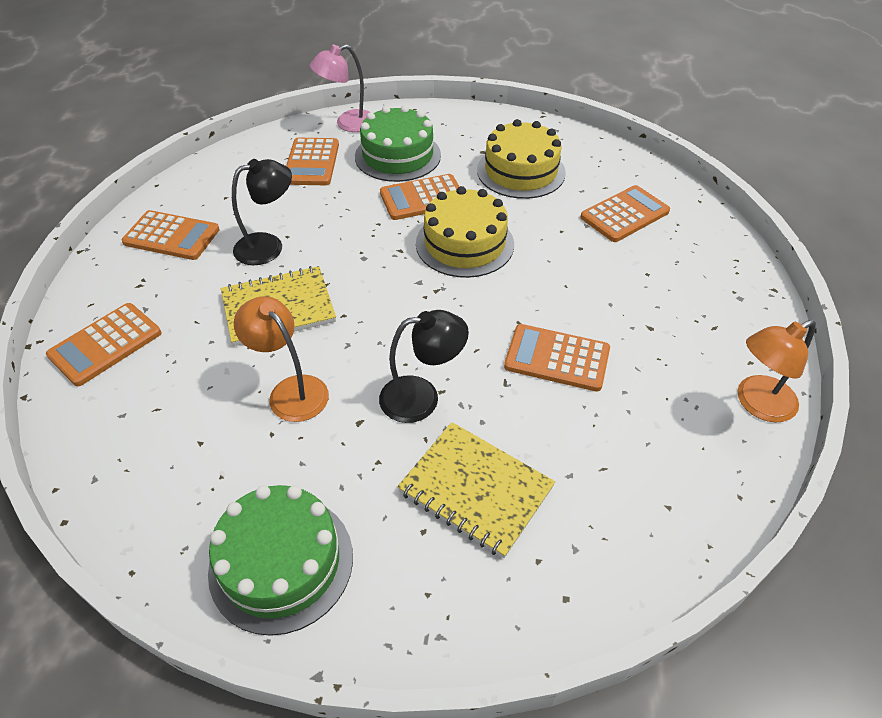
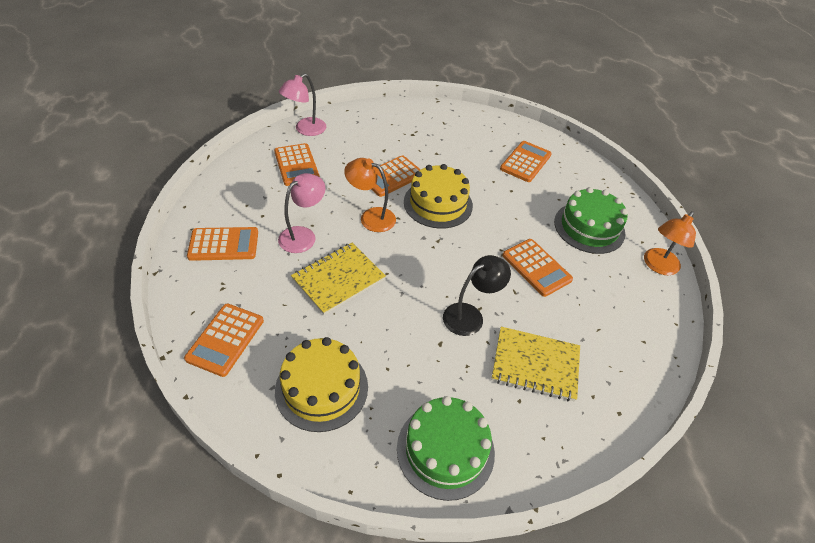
camera: 25 degrees left, 0 degrees up
(268, 246) = (303, 235): black lamp -> pink lamp
(291, 390) = (383, 335): orange lamp -> orange lamp (371, 217)
(398, 156) = (356, 148): green cake -> green cake (589, 227)
(521, 171) = (445, 144): yellow cake -> yellow cake (321, 388)
(557, 358) = (536, 267): orange calculator -> orange calculator turned 120 degrees counterclockwise

